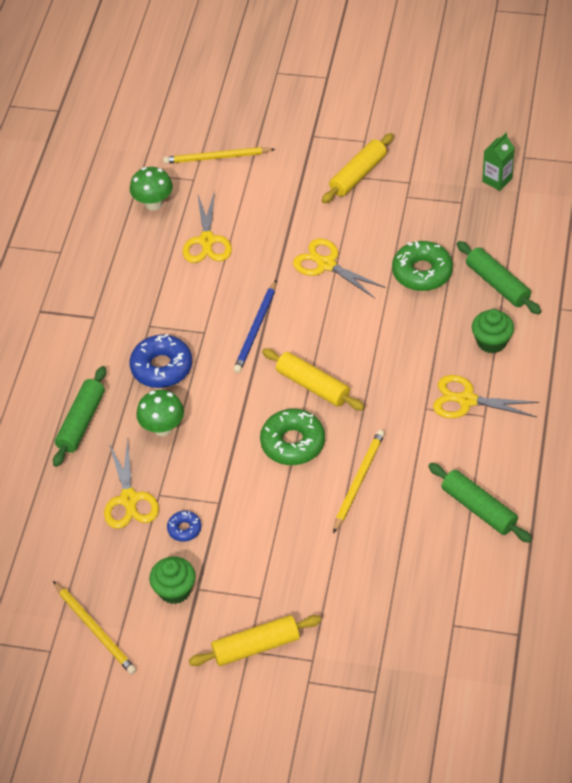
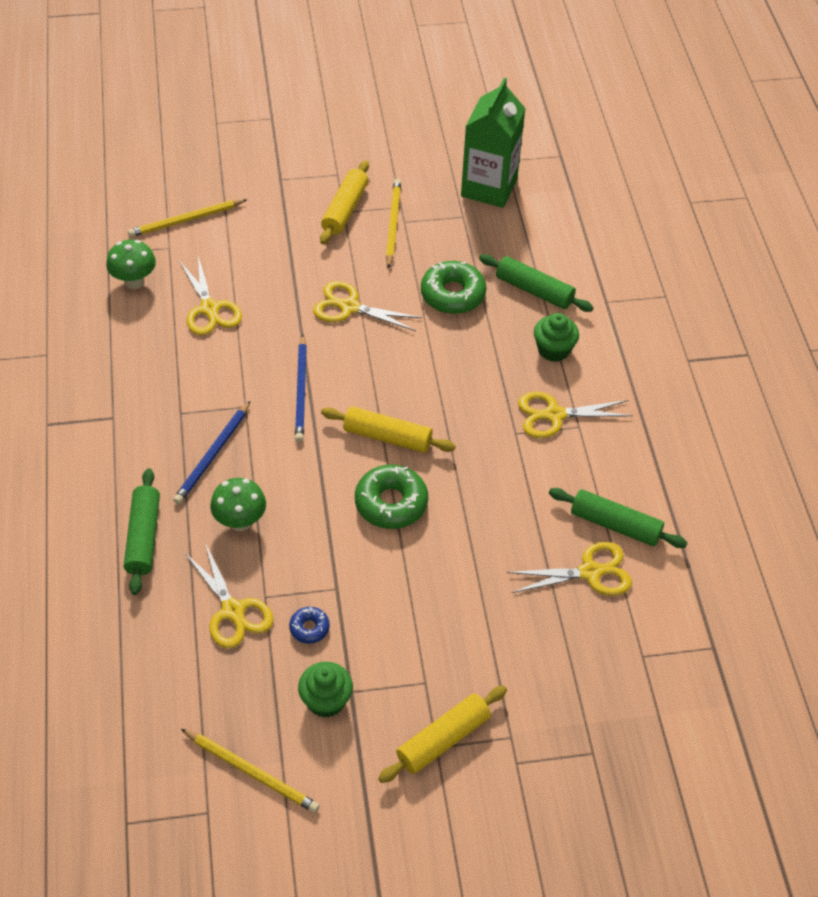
camera: 25 degrees left, 0 degrees up
(162, 367) = (212, 455): blue donut -> blue pencil
(358, 481) = (478, 527): yellow pencil -> yellow pencil (393, 224)
(438, 543) = (590, 572): none -> yellow scissors
(497, 180) = (489, 188): green carton -> green carton, size x1.97

